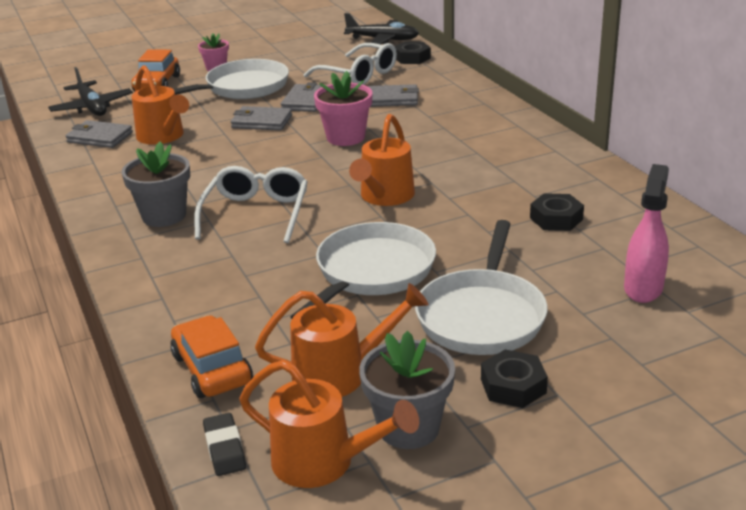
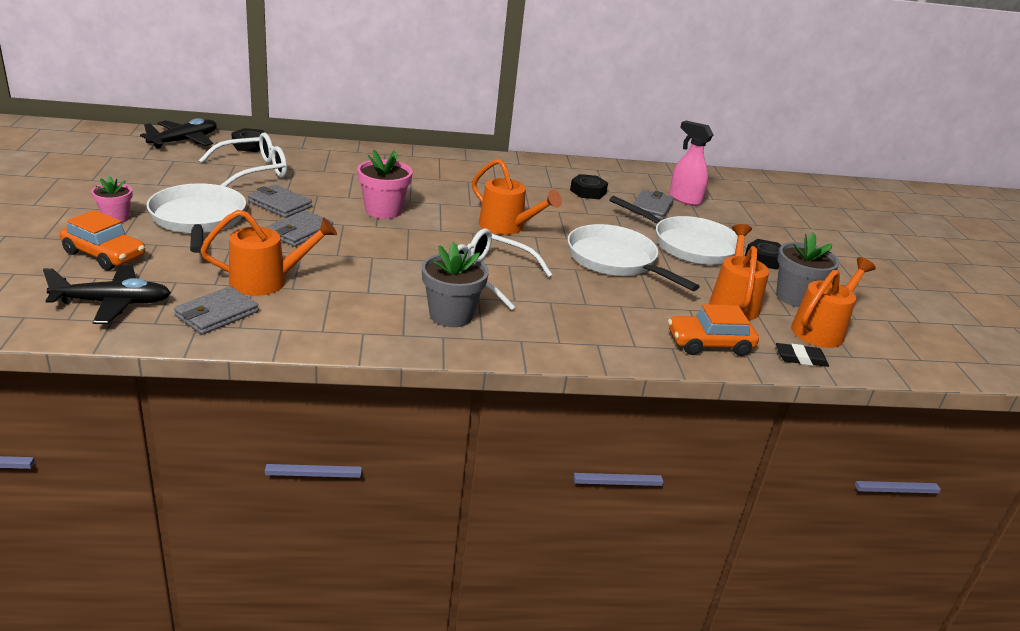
camera: 75 degrees left, 0 degrees up
(392, 99) = (329, 176): grey wallet -> grey wallet (652, 208)

